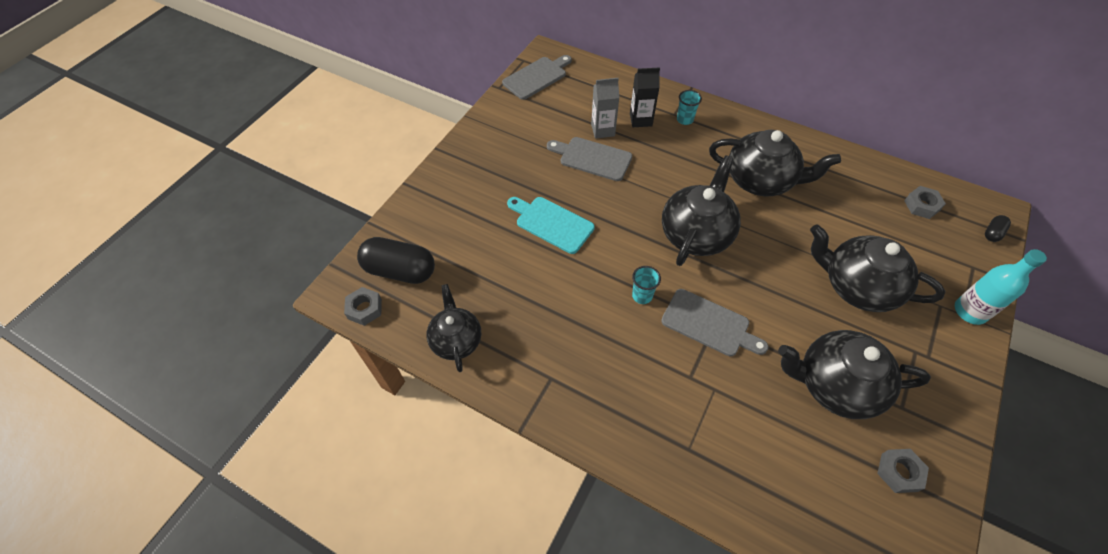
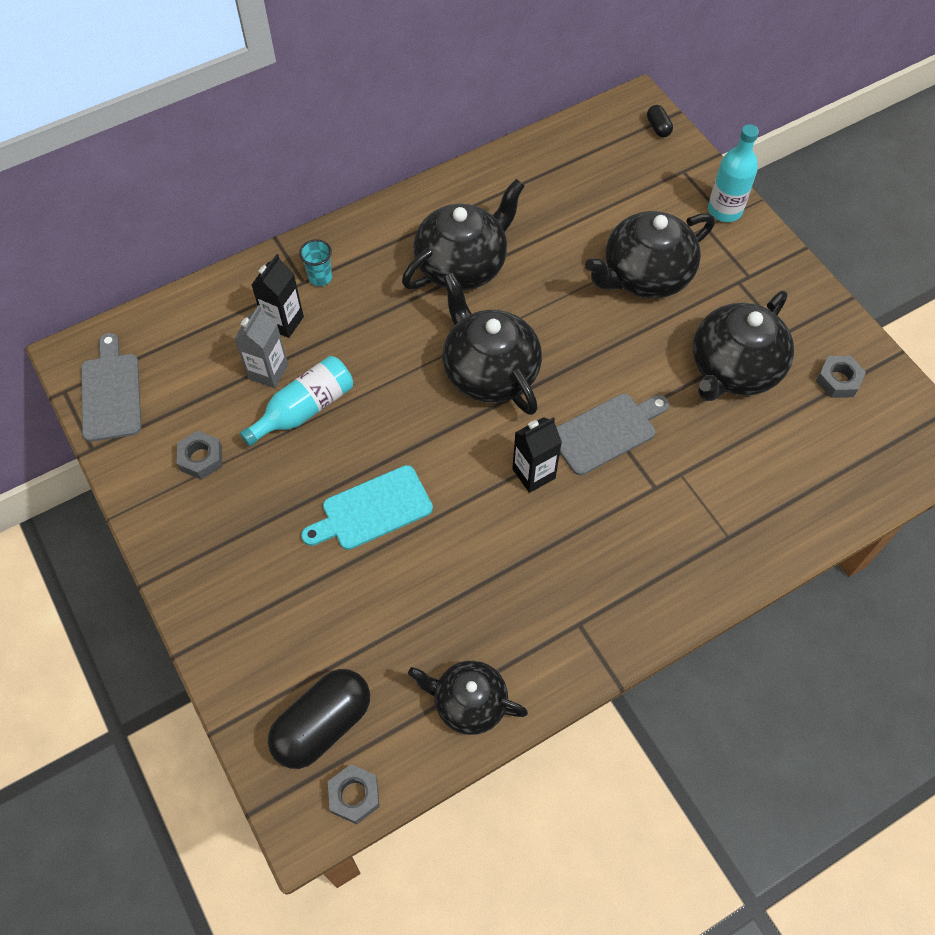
camera: 60 degrees left, 5 degrees up
(592, 158) = (304, 409): grey cutting board -> turquoise bottle
(642, 296) = (533, 473): turquoise cup -> black carton
(921, 205) = (591, 155): grey nut -> grey nut (201, 458)

